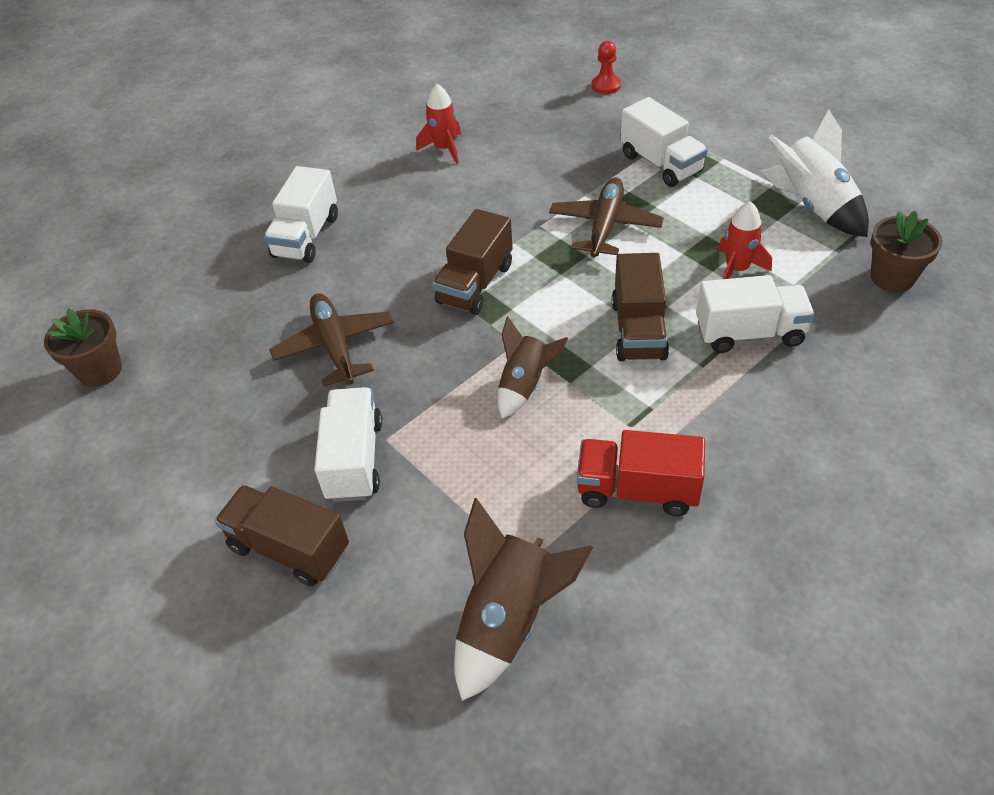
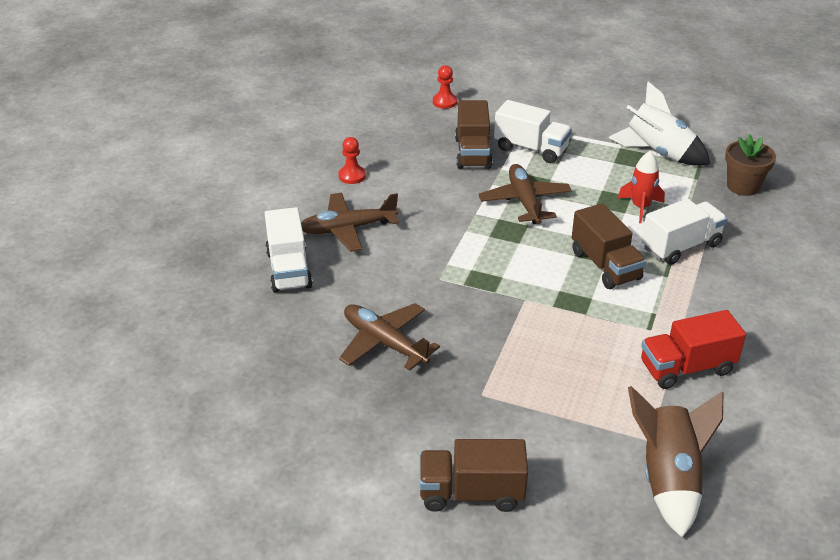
camera: 30 degrees left, 10 degrees down
(100, 370) = (189, 423): brown flower pot -> none
(354, 459) = (469, 416): white truck -> none
(395, 207) = (347, 229): none -> brown plane
(444, 149) = (352, 176): red rocket -> red pawn
(475, 284) = (460, 267): brown truck -> brown truck (473, 153)
(525, 385) = (555, 325): brown rocket -> none

